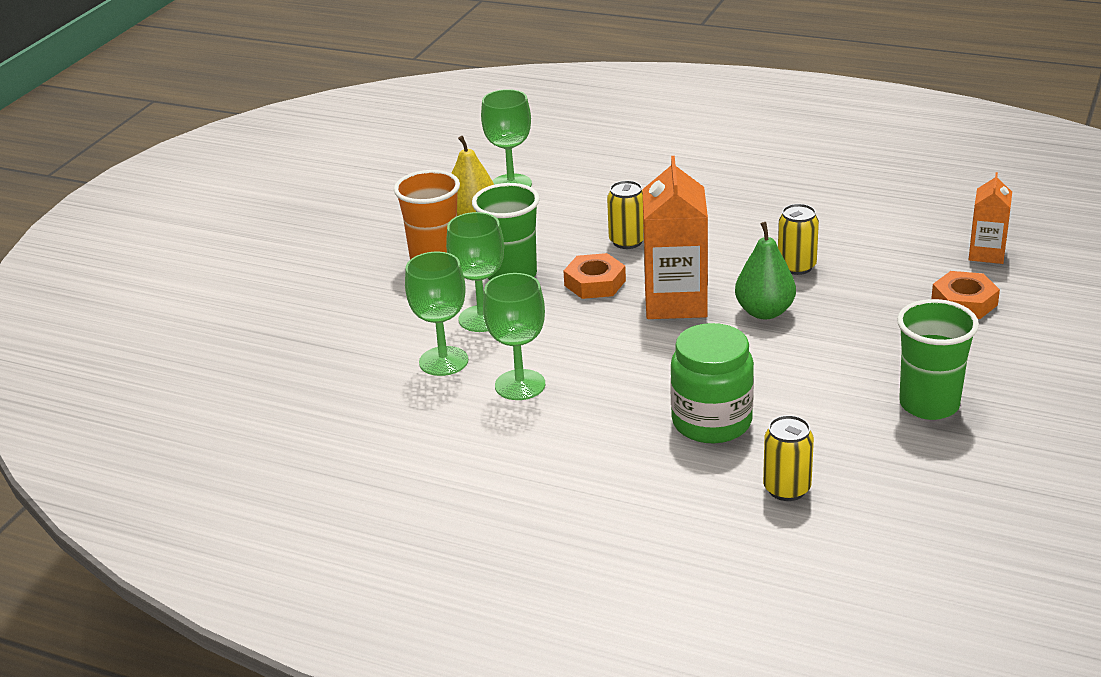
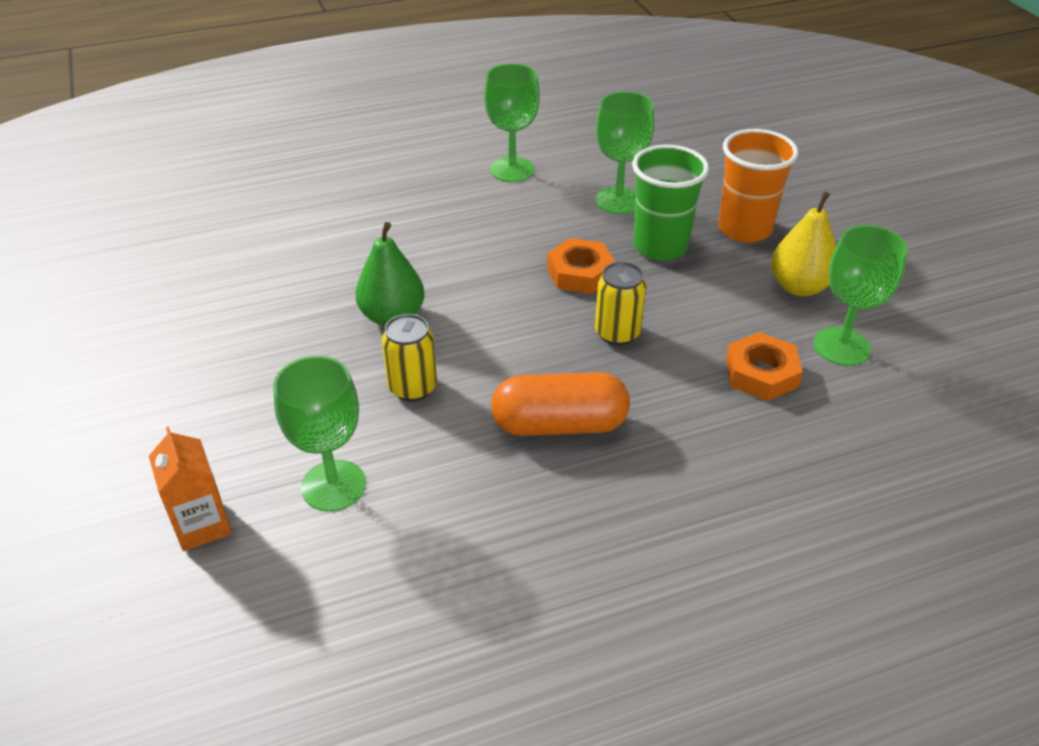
camera: 135 degrees right, 10 degrees up
(443, 361) = (591, 161): green goblet -> green goblet (333, 485)
(675, 302) = (484, 288): orange carton -> none
(711, 422) = (340, 205): green jar -> none
(729, 216) = (559, 425): none -> orange capsule
(787, 489) = (242, 186): yellow can -> none
(929, 405) = (170, 293): green cup -> none
(964, 302) = (194, 428): orange nut -> orange nut (761, 373)

